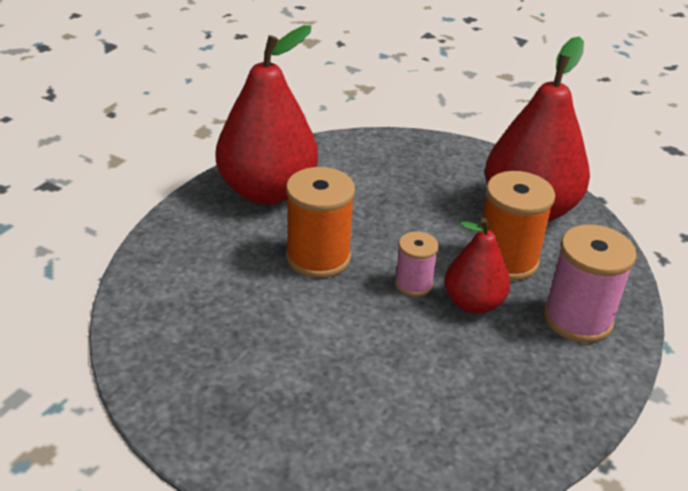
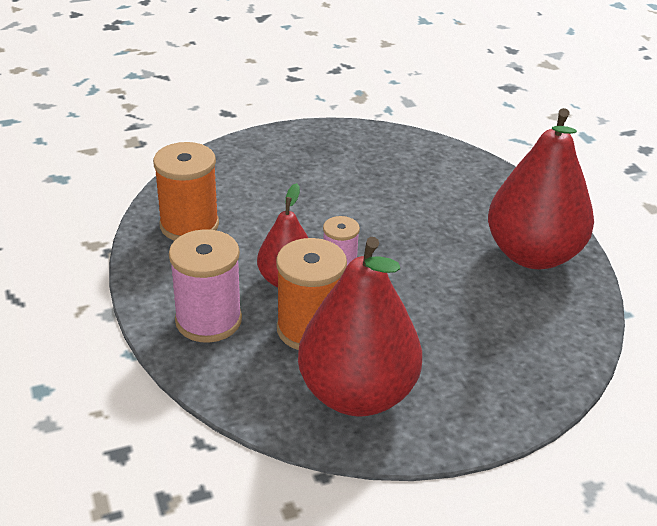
camera: 130 degrees right, 0 degrees up
(318, 257) = (418, 238): orange spool -> orange spool (189, 225)

